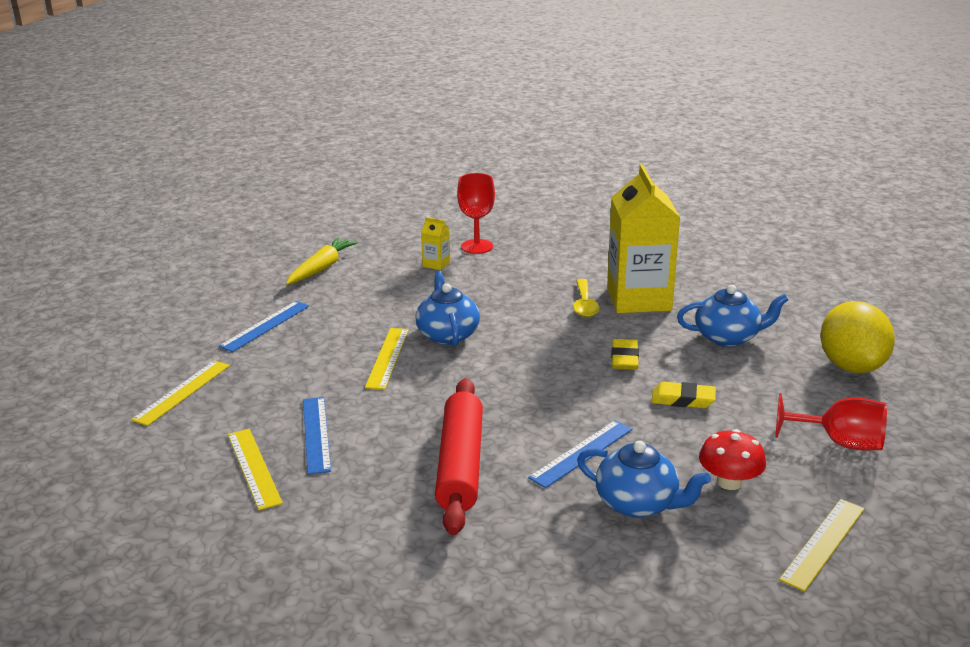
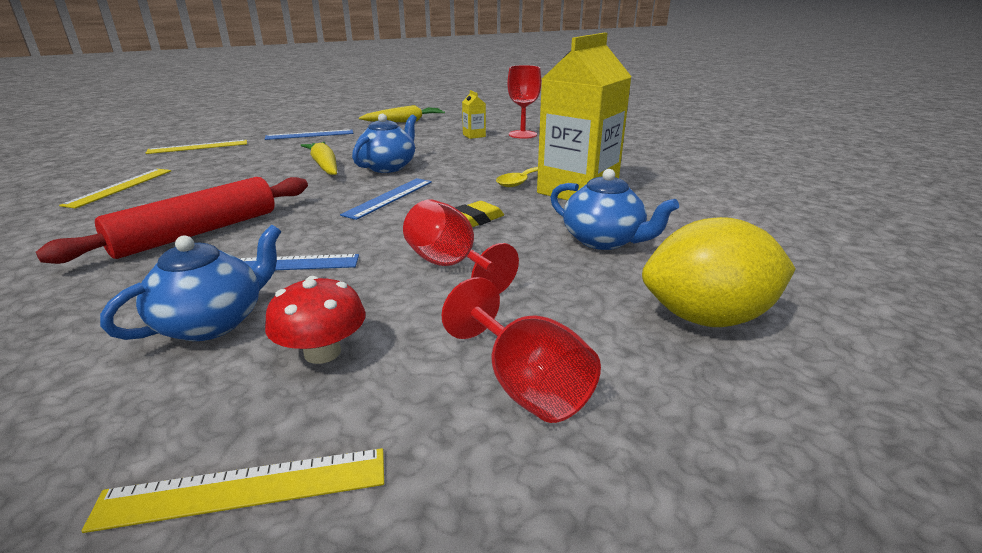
camera: 40 degrees right, 0 degrees up
(316, 434) = (188, 185): blue ruler -> blue ruler (389, 197)
(387, 357) = (324, 166): yellow ruler -> yellow carrot
(638, 504) = (213, 322): blue teapot -> blue teapot turned 120 degrees counterclockwise
(683, 399) = (450, 266): yellow eraser -> red goblet
(851, 366) = (707, 318): yellow lemon -> yellow lemon turned 45 degrees clockwise

